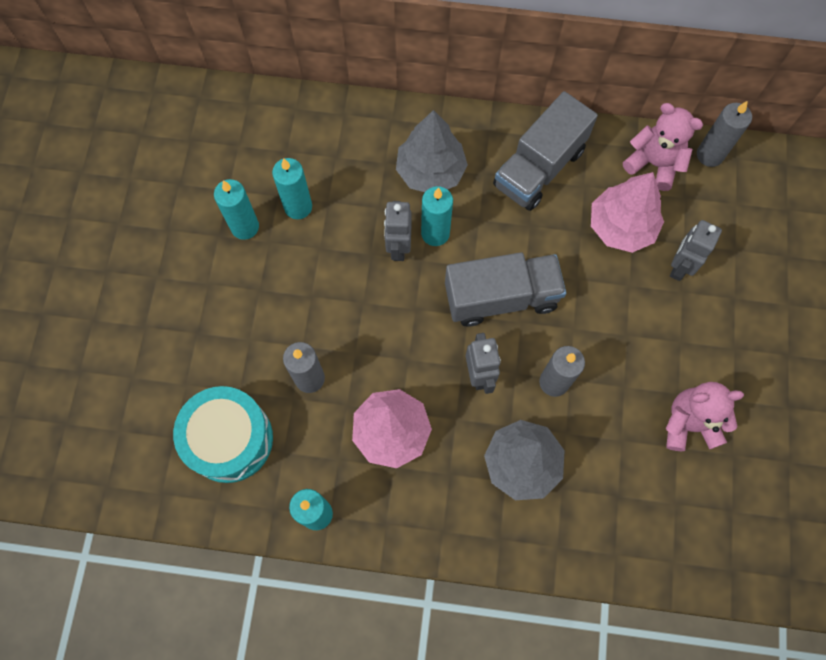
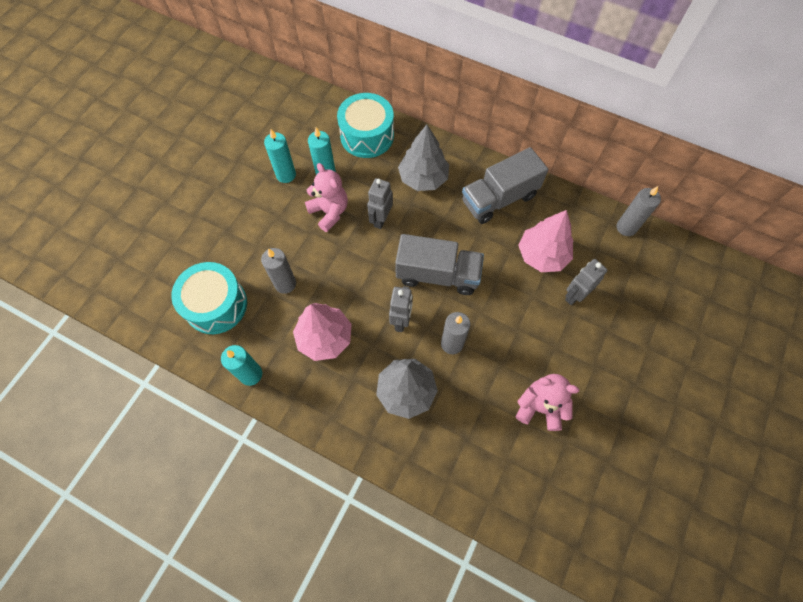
camera: 20 degrees right, 5 degrees down
(331, 135) = (367, 136): none -> turquoise drum
(435, 233) = (409, 218): turquoise candle -> none
(654, 164) = (582, 221): pink teddy bear -> pink teddy bear (329, 212)

